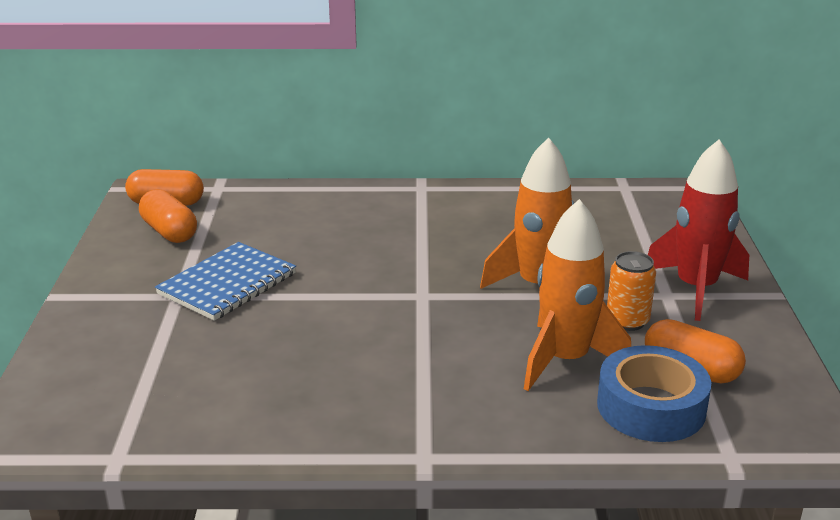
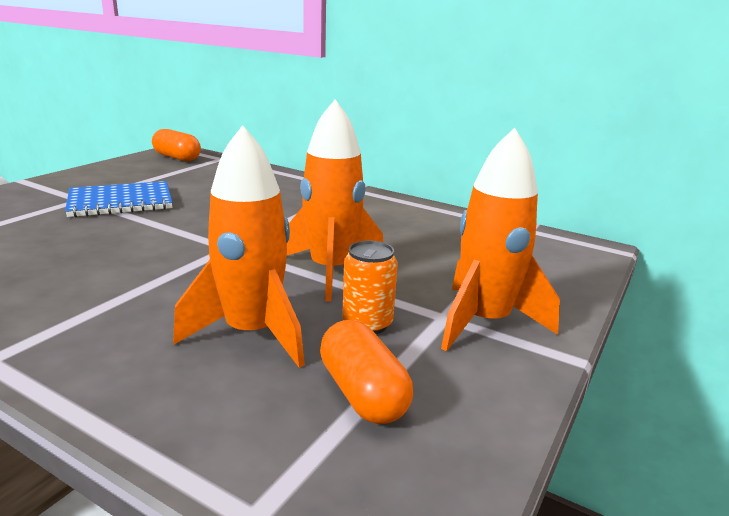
camera: 30 degrees right, 5 degrees down
(169, 232) = (148, 170): orange capsule -> none
(651, 407) = (258, 412): blue tape -> none
(695, 288) = (484, 322): red rocket -> orange rocket

